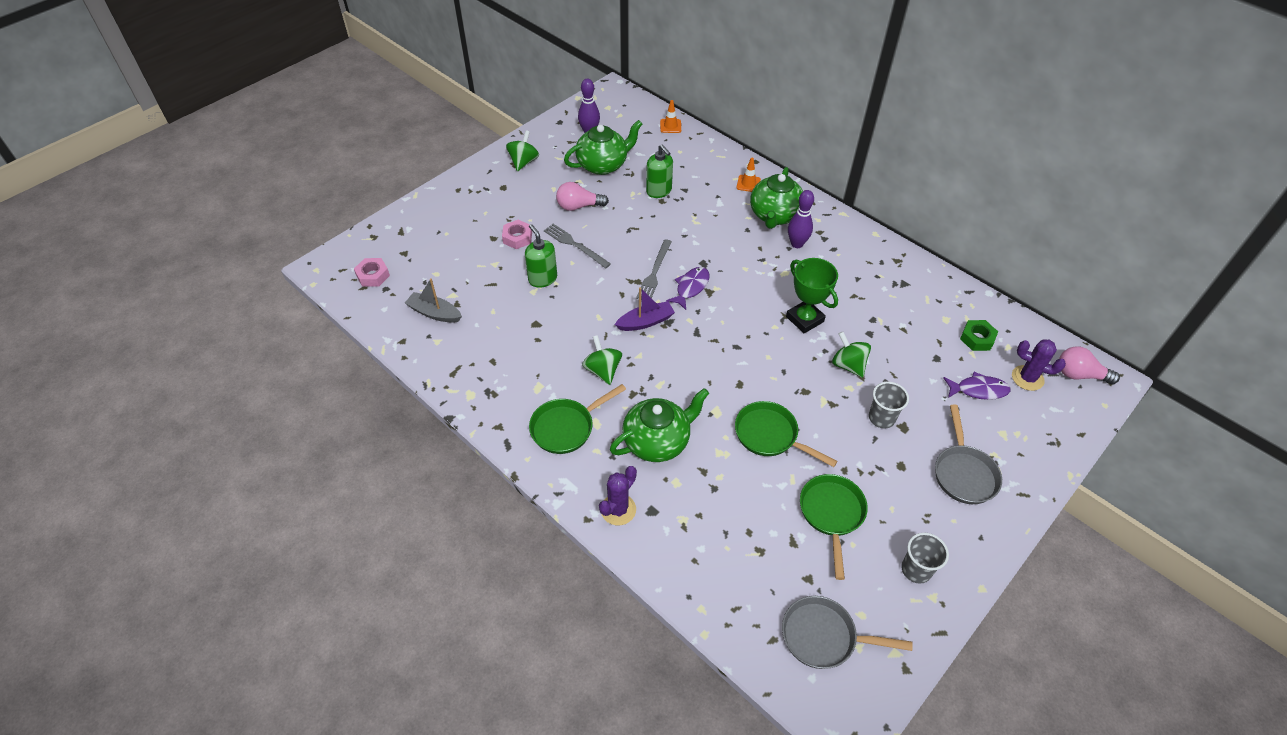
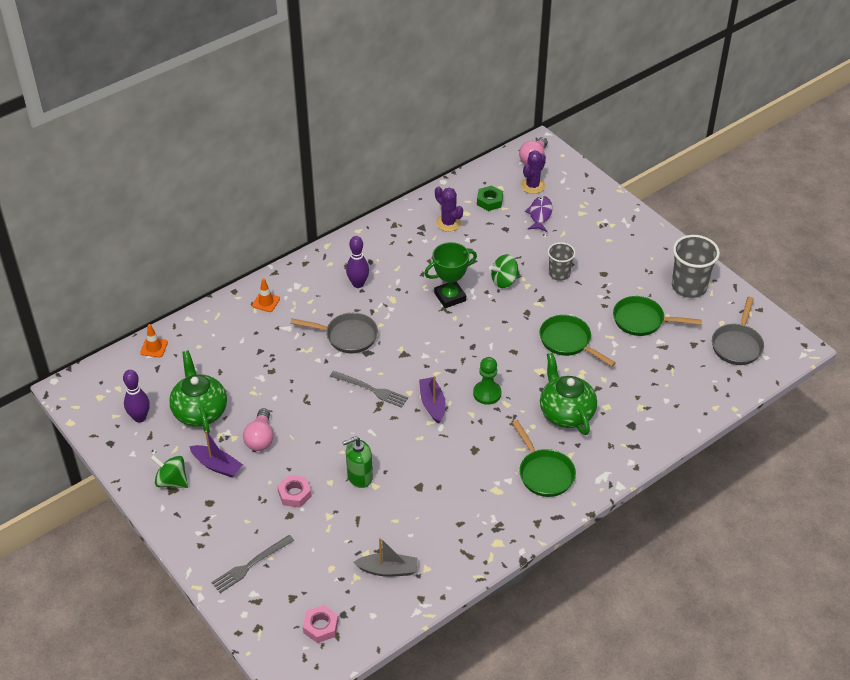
camera: 80 degrees left, 5 degrees down
(434, 313) = (388, 570): grey boat -> grey boat turned 120 degrees counterclockwise
(544, 185) = (217, 465): none -> purple boat
(575, 245) = (318, 447): grey fork -> grey fork (250, 565)
(603, 370) = (484, 441): green spinning top -> none
(618, 509) = (629, 446): purple cactus -> purple cactus (448, 223)
(659, 191) = (256, 371): green soap dispenser -> none
(670, 366) = (487, 393): none -> green pawn
(691, 287) = (396, 366): purple fish -> none
(770, 435) = (568, 341): green pan -> green pan turned 90 degrees clockwise
(774, 216) = (316, 292): green teapot -> none
(916, 569) = (689, 286): grey cup -> grey cup, size x1.63
(963, 473) = (613, 242): grey pan -> grey pan (347, 336)

